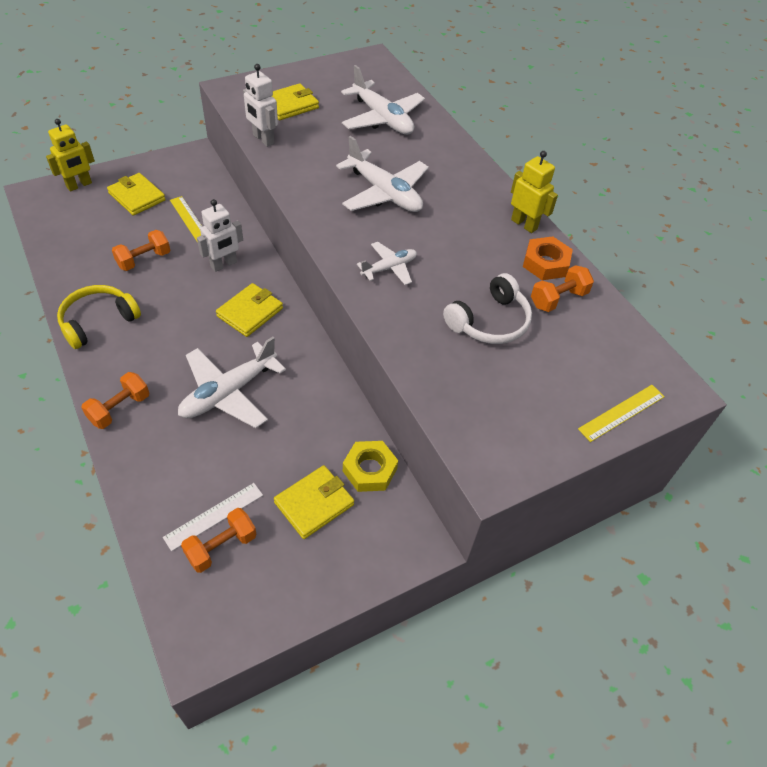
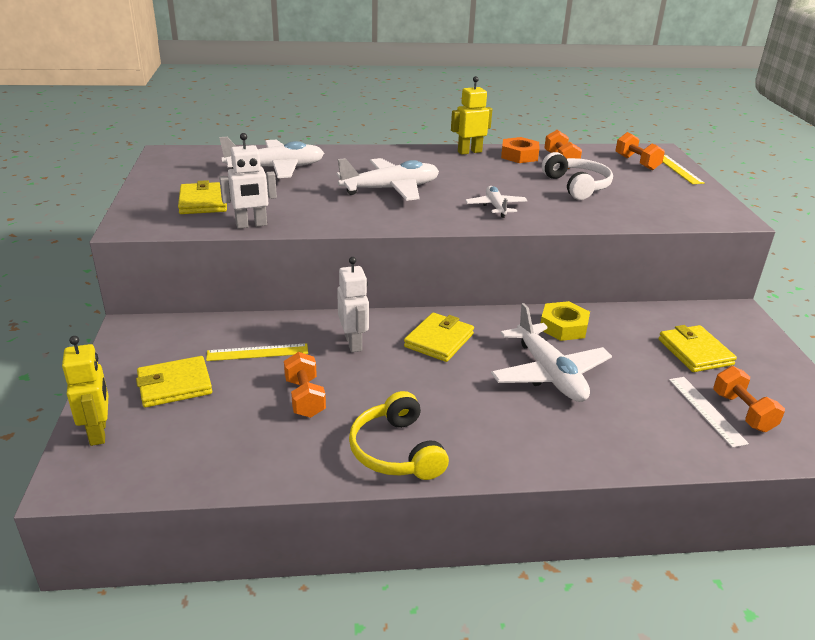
camera: 65 degrees left, 20 degrees down
(119, 409) = (550, 453): orange dumbbell -> orange dumbbell (636, 163)
(250, 312) = (439, 340): yellow wallet -> yellow wallet turned 60 degrees clockwise
(369, 470) = (661, 318): yellow nut -> yellow nut (563, 327)

